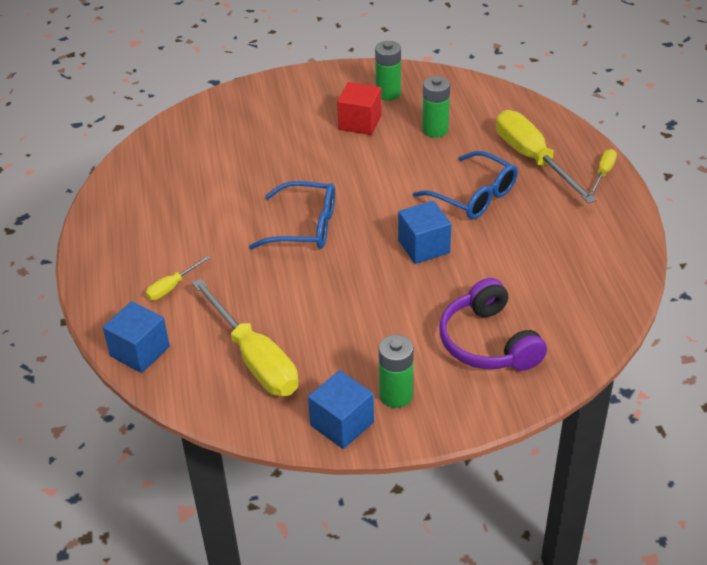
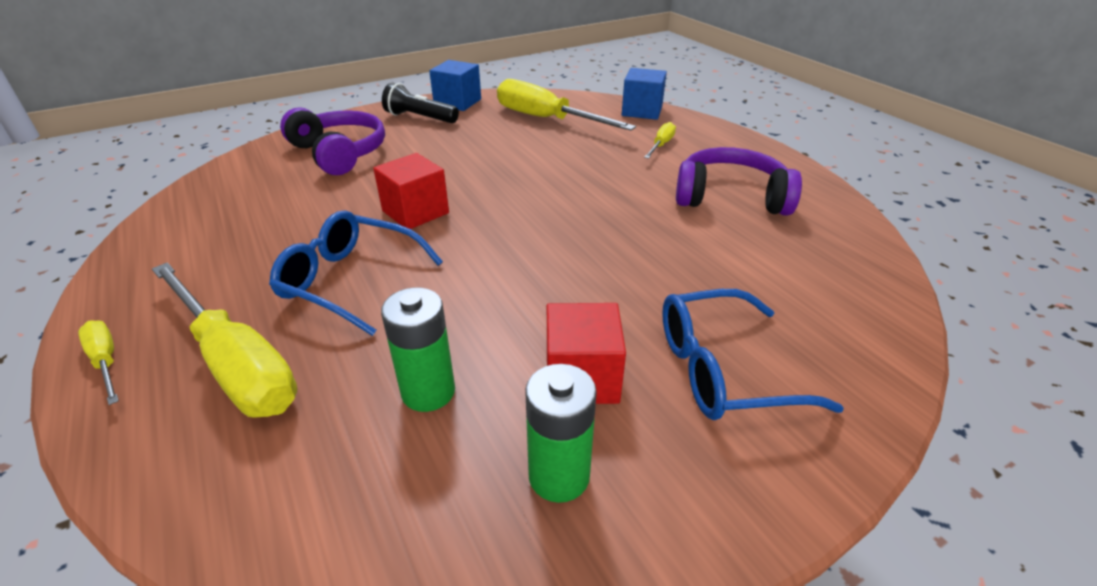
camera: 160 degrees right, 5 degrees down
(176, 213) = (730, 197): none -> purple headphones
(305, 227) = (569, 208): blue glasses -> blue glasses (723, 370)
(396, 395) = (420, 118): green battery -> black flashlight
(424, 246) = (415, 212): blue cube -> red cube
(603, 173) = (106, 361): yellow screwdriver -> yellow screwdriver turned 135 degrees clockwise

